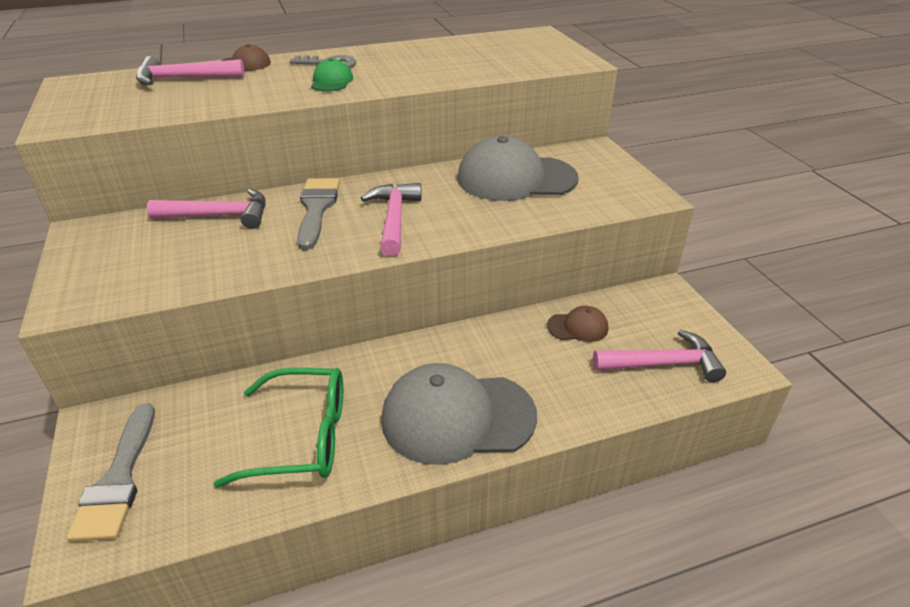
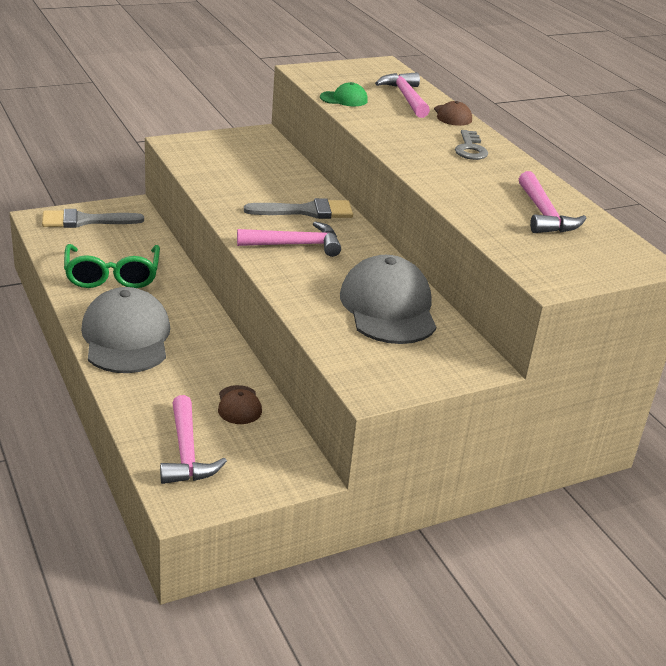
camera: 80 degrees right, 5 degrees down
(220, 216) = (288, 175): pink hammer -> pink hammer (544, 214)
(331, 81) = (425, 152): green cap -> green cap (344, 99)

